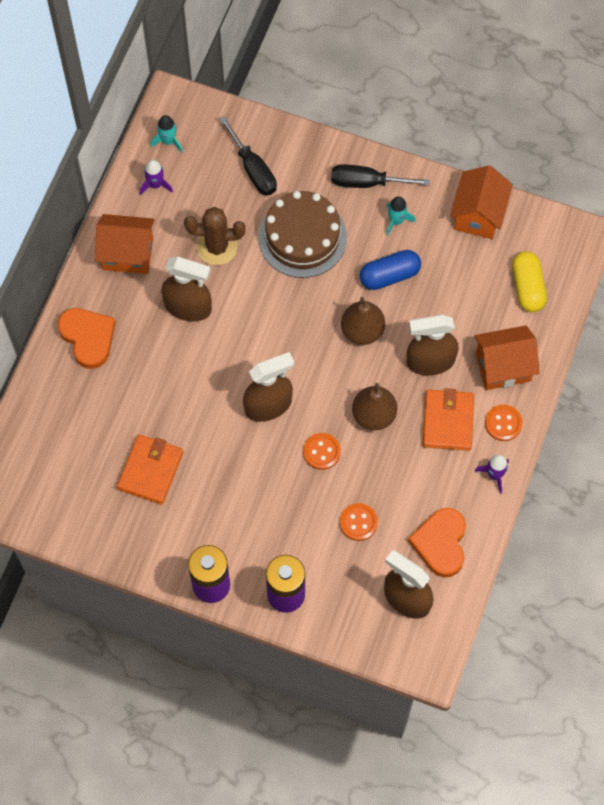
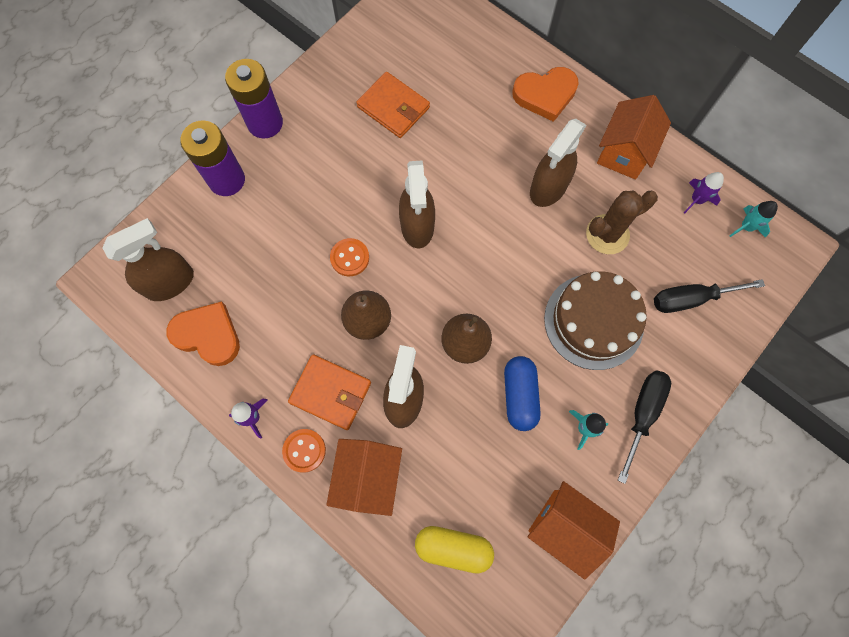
camera: 110 degrees right, 5 degrees up
(217, 247) = (607, 234): brown cactus -> brown cactus turned 45 degrees clockwise
(358, 522) = (264, 266): orange button -> none

